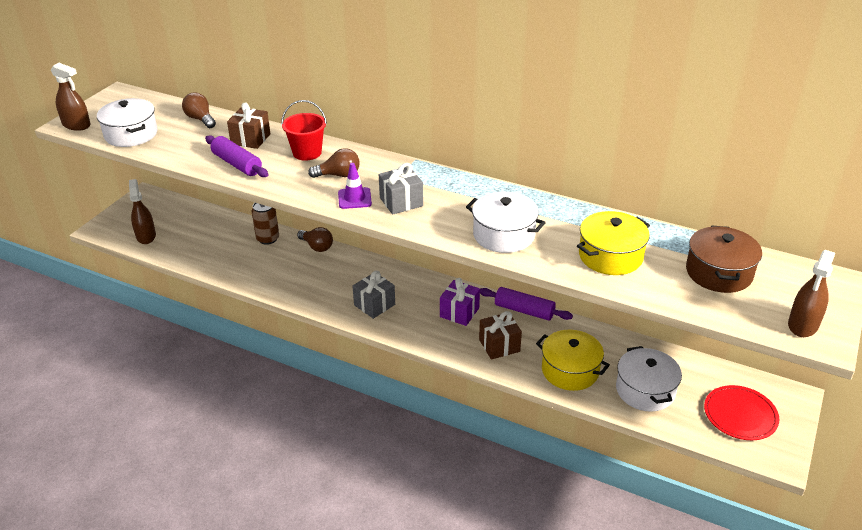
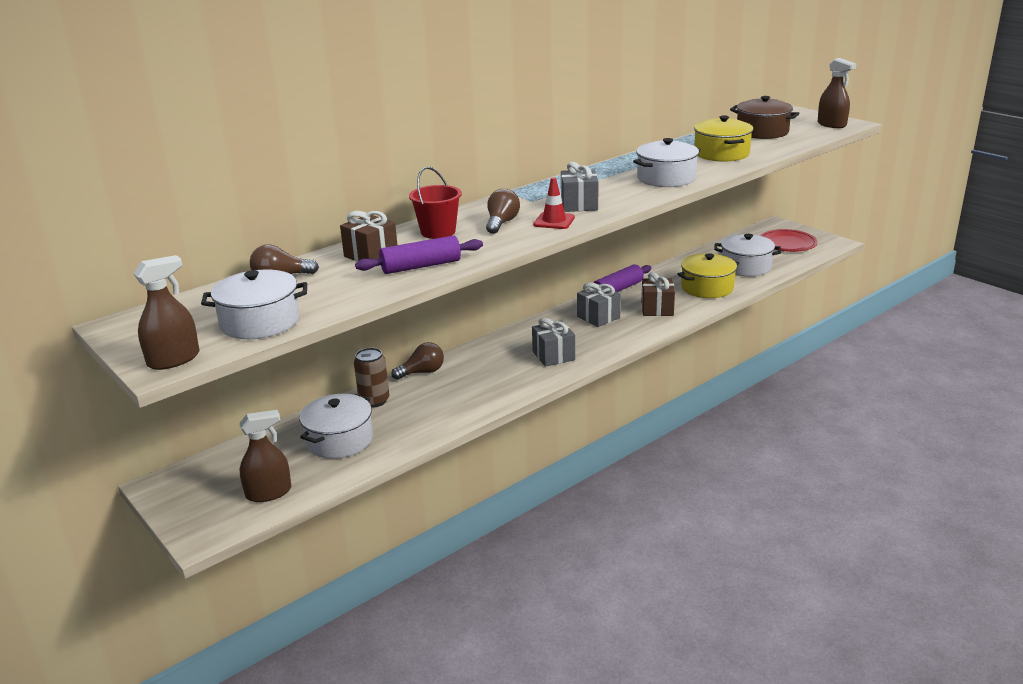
camera: 65 degrees left, 10 degrees down
(146, 236) = (269, 493): brown spray bottle -> brown spray bottle turned 150 degrees clockwise
(212, 242) = (339, 440): none -> white pot
(354, 198) = (554, 221): purple traffic cone -> red traffic cone
(459, 312) = (598, 317): purple gift -> grey gift

